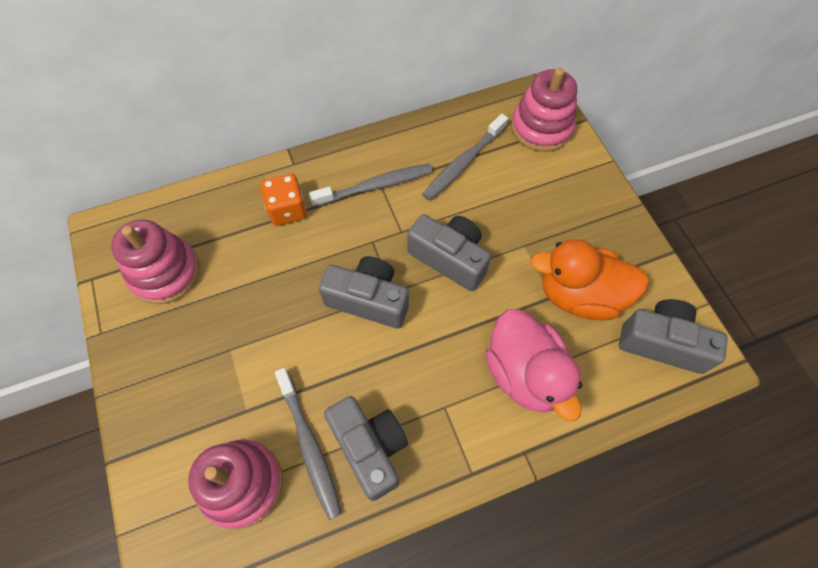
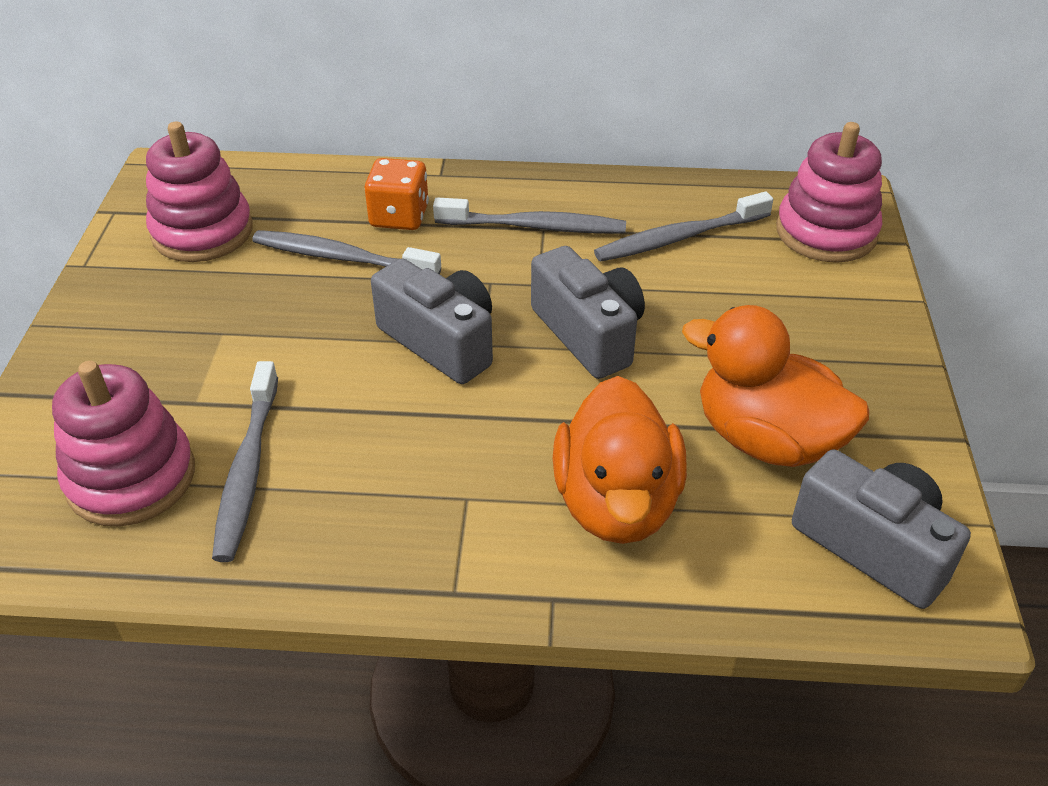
camera: 25 degrees right, 20 degrees down
(270, 258) = (341, 258): none -> grey toothbrush
(370, 448) = (327, 504): grey camera -> none
(525, 373) = (616, 503): pink duck -> orange duck

